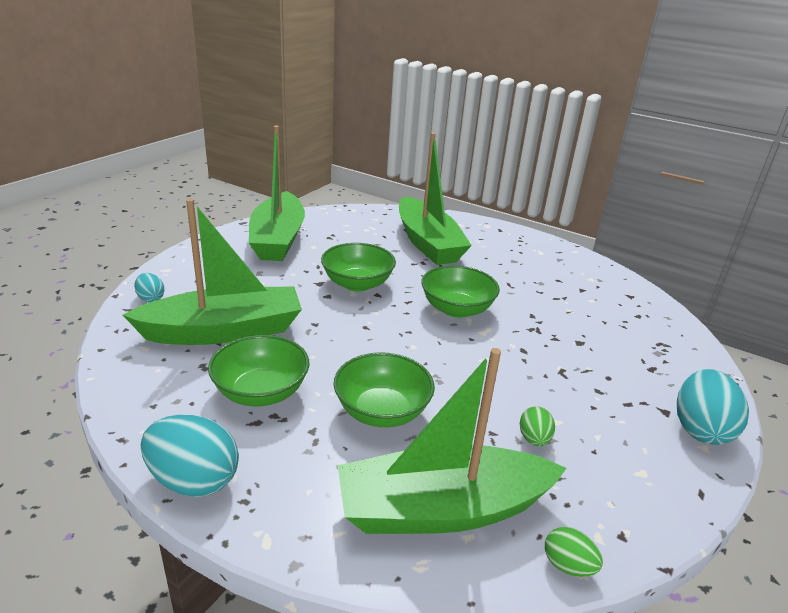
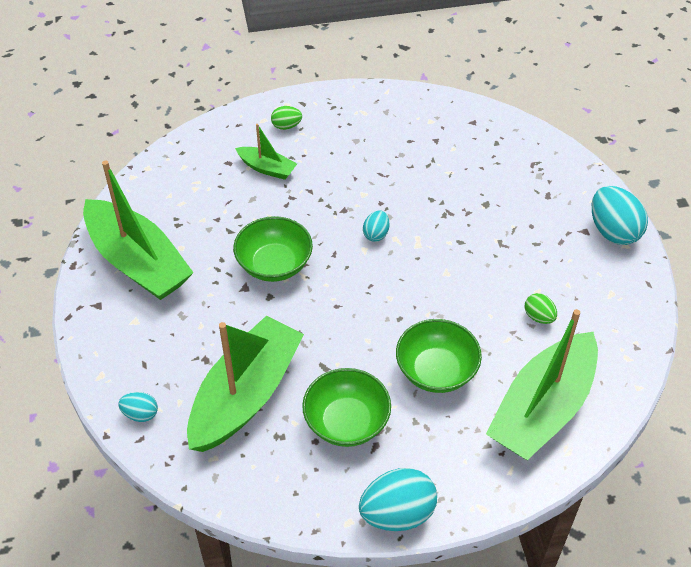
camera: 40 degrees left, 20 degrees up
(427, 243) = (267, 168): green boat -> green boat, size x0.47
(456, 309) = (376, 234): green bowl -> turquoise egg
(568, 565) = (629, 388): green egg -> green egg (286, 126)

